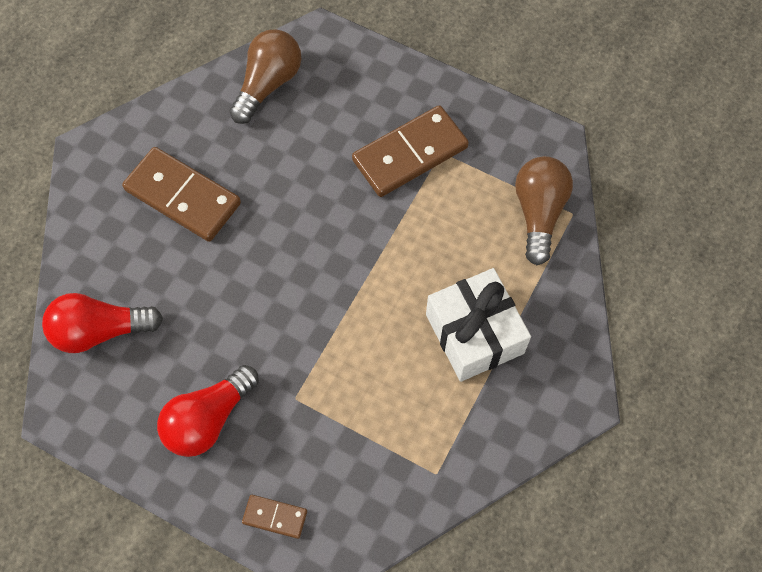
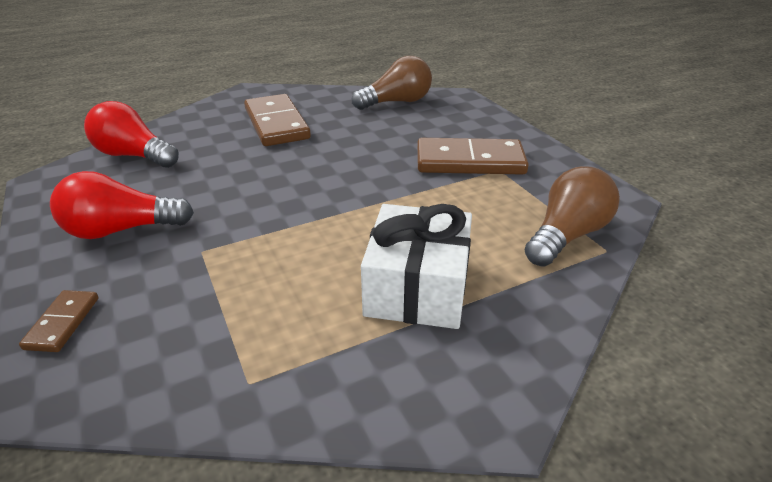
camera: 35 degrees right, 30 degrees down
(275, 517) = (62, 323): brown domino -> brown domino turned 45 degrees clockwise

